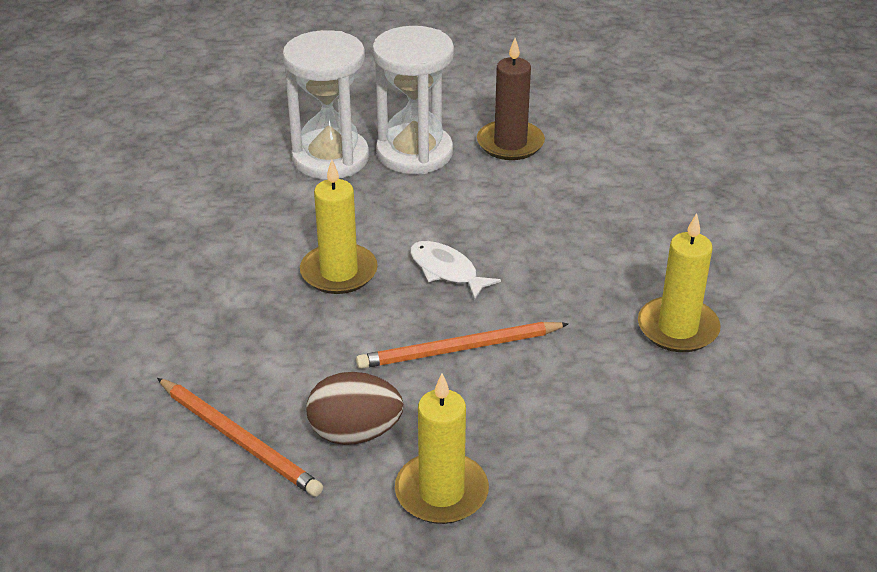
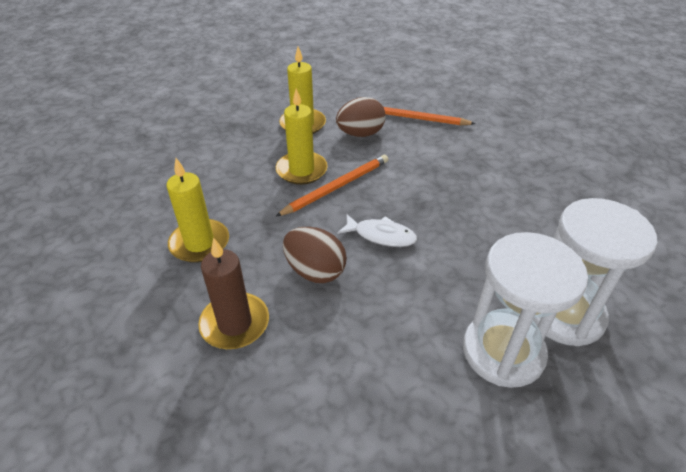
camera: 155 degrees right, 5 degrees up
(339, 272) = (449, 211): yellow candle -> yellow candle (301, 170)
(510, 143) = (425, 408): brown candle -> brown candle (235, 323)
(547, 258) = (315, 271): none -> brown egg

